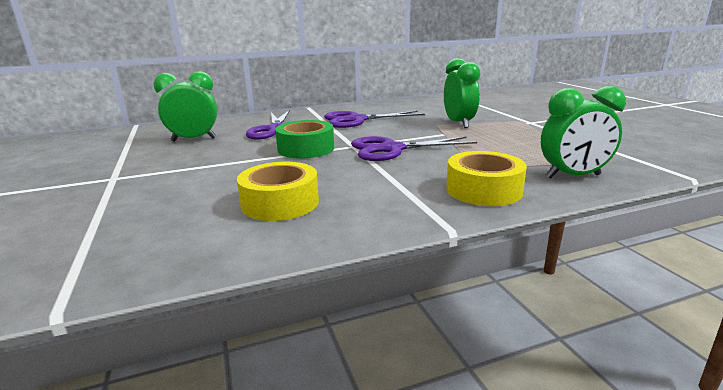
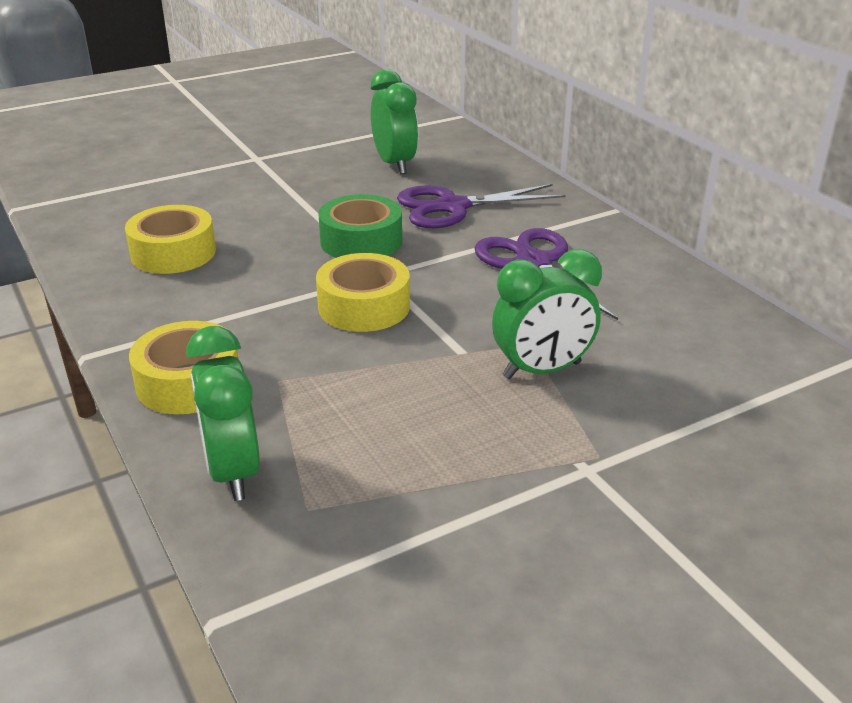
camera: 80 degrees right, 10 degrees up
(392, 149) = (364, 306): purple scissors -> yellow tape

